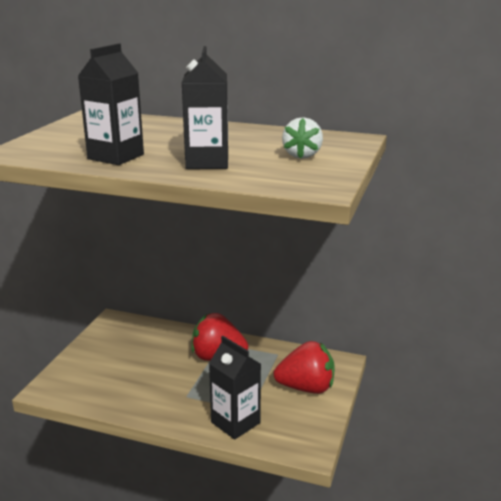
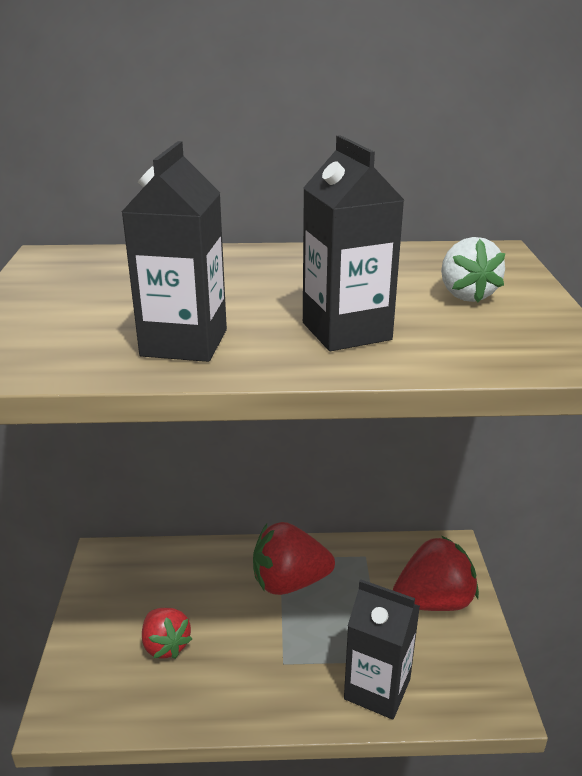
camera: 20 degrees left, 5 degrees up
(122, 371) = (165, 645): none -> red strawberry

